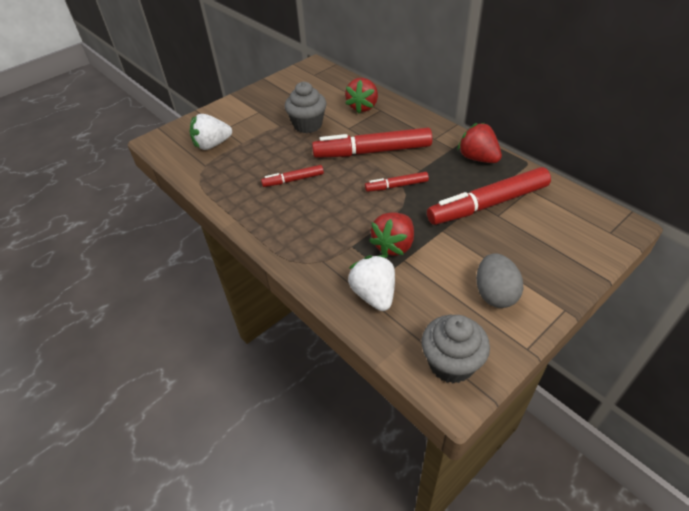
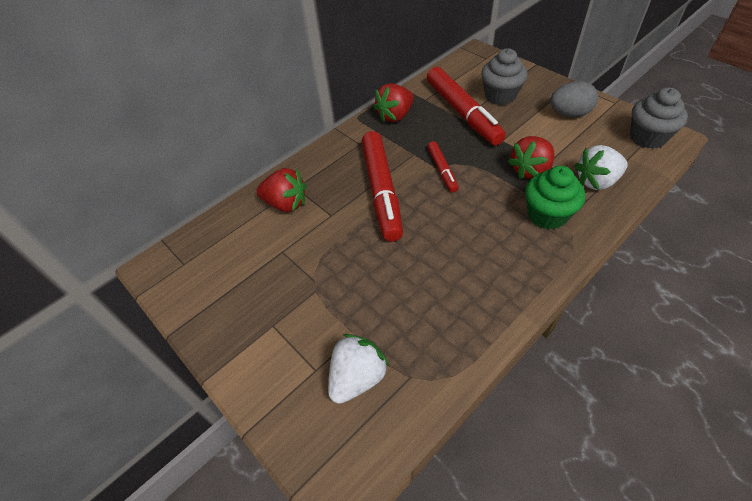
camera: 90 degrees left, 5 degrees up
(212, 145) = (357, 377): white strawberry -> white strawberry turned 120 degrees counterclockwise
(293, 180) = (438, 260): red marker -> none
(307, 125) = (319, 258): grey cupcake -> grey cupcake (500, 96)
(331, 249) = (547, 215): none -> green cupcake
(394, 245) = (530, 170): red strawberry -> red strawberry turned 105 degrees clockwise

